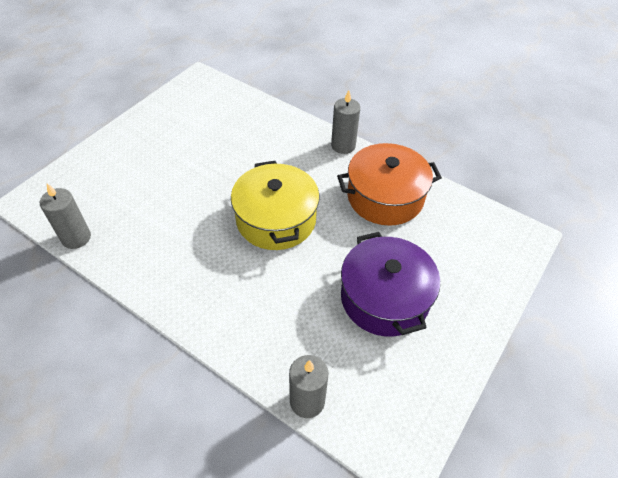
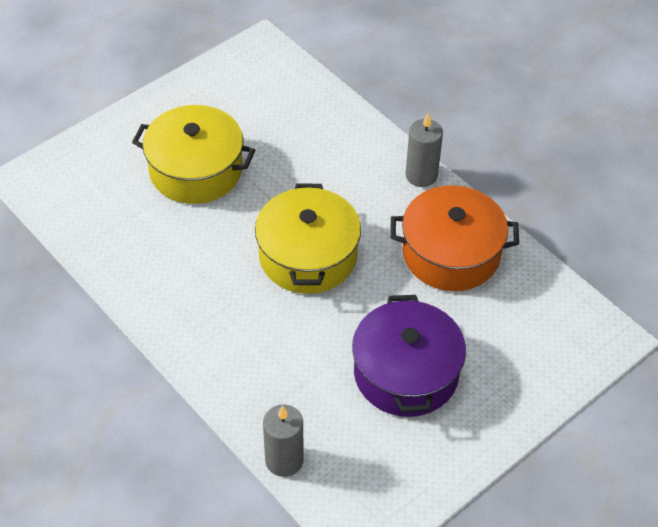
camera: 15 degrees right, 0 degrees up
(76, 238) = (74, 233): grey candle -> none
(169, 171) = (196, 170): none -> yellow pot

